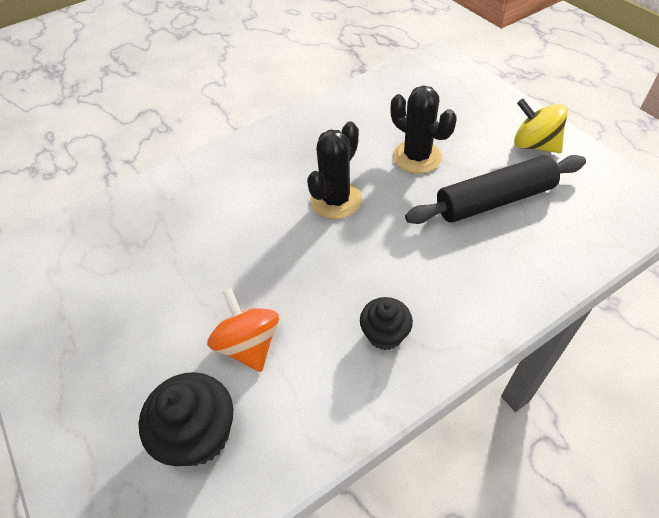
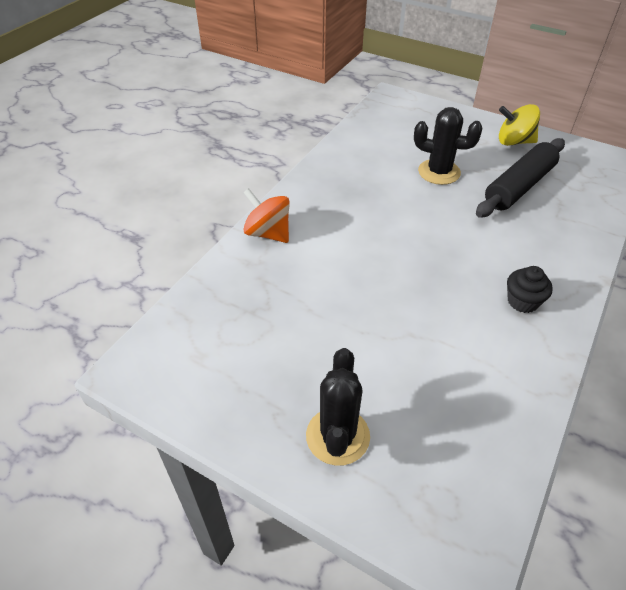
camera: 30 degrees left, 5 degrees down
(199, 434) = (449, 425): black cupcake -> none
(249, 345) = (430, 347): orange spinning top -> orange spinning top (268, 233)
(336, 200) = (404, 221): black cactus -> black cactus (337, 436)

